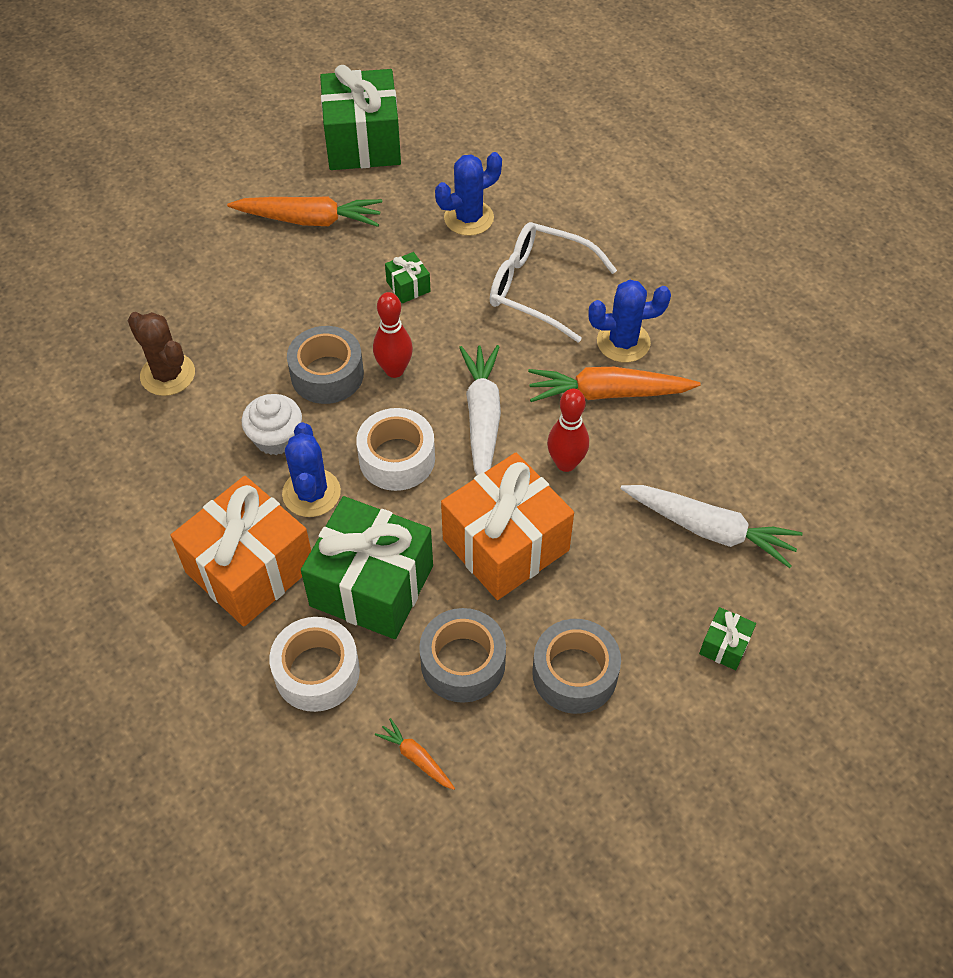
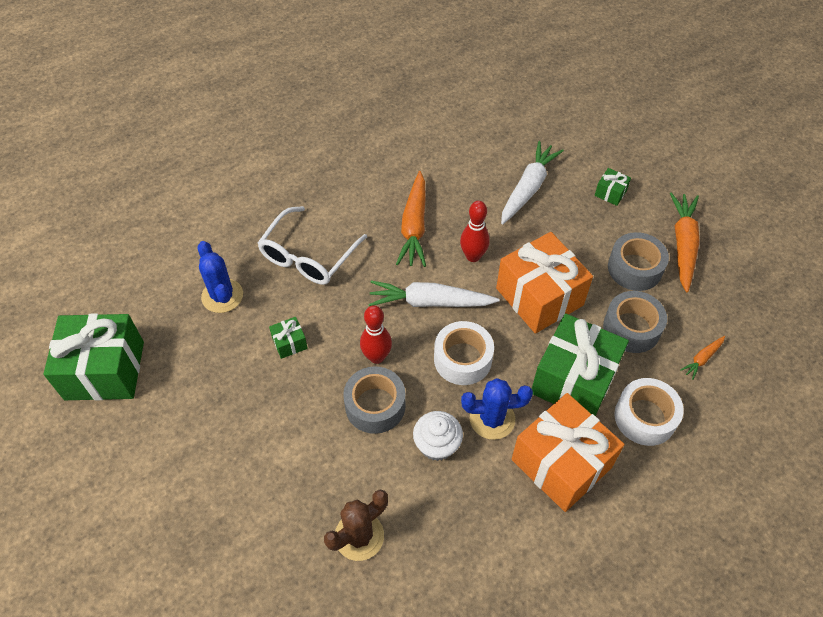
camera: 85 degrees left, 0 degrees up
(310, 220) = (193, 416): orange carrot -> orange carrot (683, 245)
(623, 342) = (369, 212): blue cactus -> none

